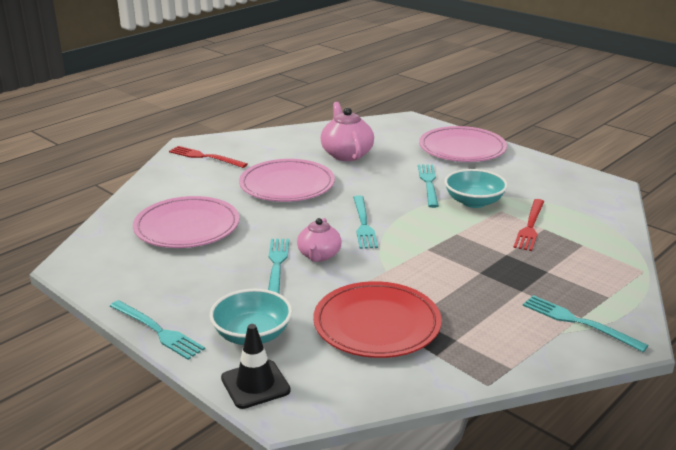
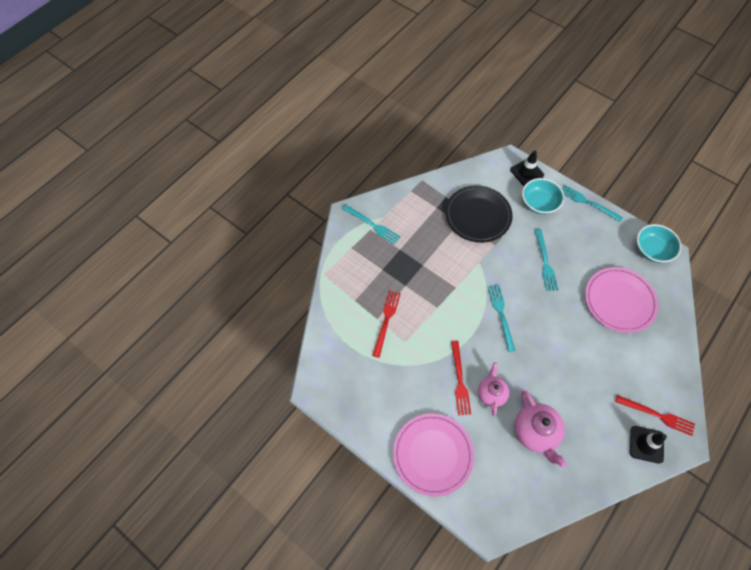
camera: 175 degrees right, 35 degrees up
(230, 145) = (646, 444): none -> black traffic cone
(287, 185) = (570, 368): pink plate -> none
(319, 255) = (522, 275): pink teapot -> pink teapot (491, 393)
(377, 324) = (478, 216): red plate -> black plate
(428, 183) = (459, 380): turquoise fork -> red fork
(474, 202) = (424, 353): turquoise bowl -> turquoise bowl (652, 250)

